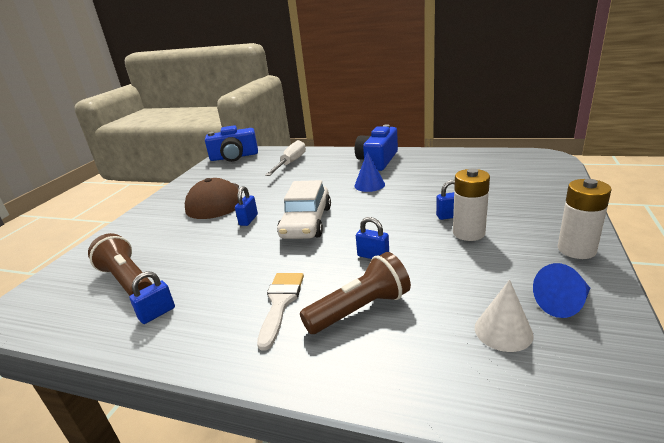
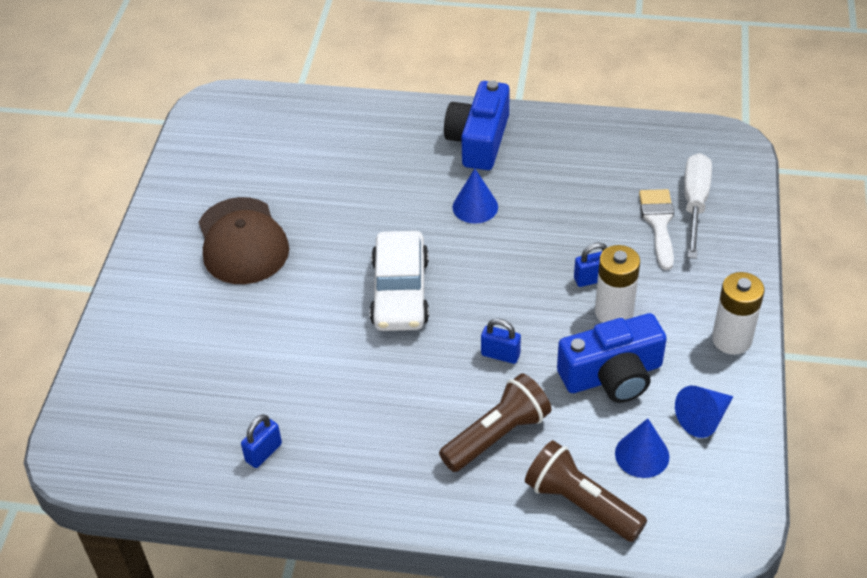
camera: 10 degrees left, 20 degrees up
(127, 280) = (194, 404): brown flashlight -> brown flashlight (581, 504)
(234, 157) = (223, 116): blue camera -> blue camera (612, 375)
(248, 220) = (314, 287): blue padlock -> none
(280, 303) = (406, 430): white brush -> white brush (658, 223)
(291, 163) = (334, 141): white screwdriver -> white screwdriver (694, 204)
(503, 331) = (642, 455): white cone -> blue cone

